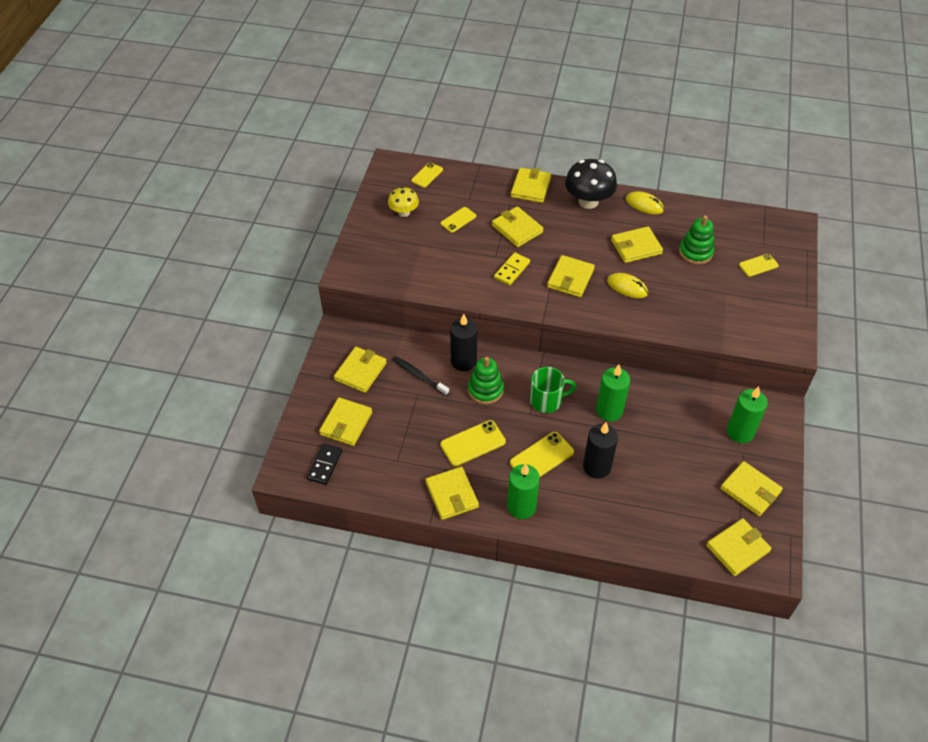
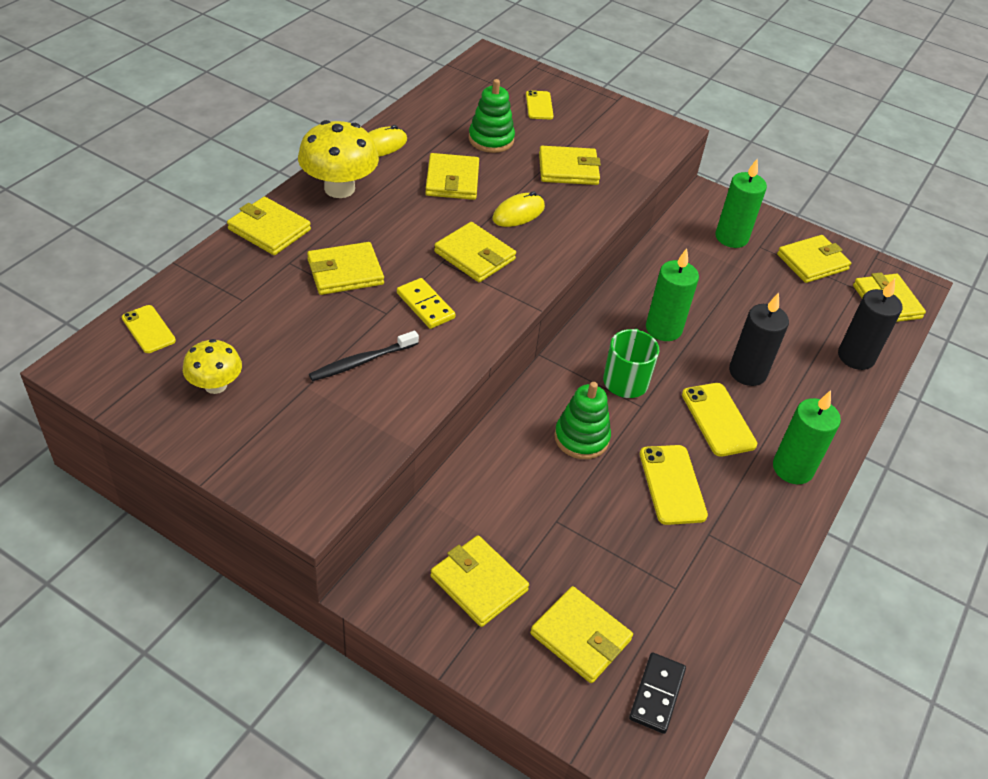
camera: 75 degrees left, 5 degrees down
(325, 465) = (656, 694): black domino -> black domino turned 75 degrees clockwise
(419, 376) = (521, 507): black toothbrush -> black toothbrush (362, 361)
(451, 495) = (756, 539): yellow wallet -> yellow wallet (568, 169)
(458, 220) = (281, 327): yellow phone -> none
(463, 361) = (517, 444): black candle -> black candle (856, 357)
(588, 201) = (339, 188): black mushroom -> yellow mushroom

